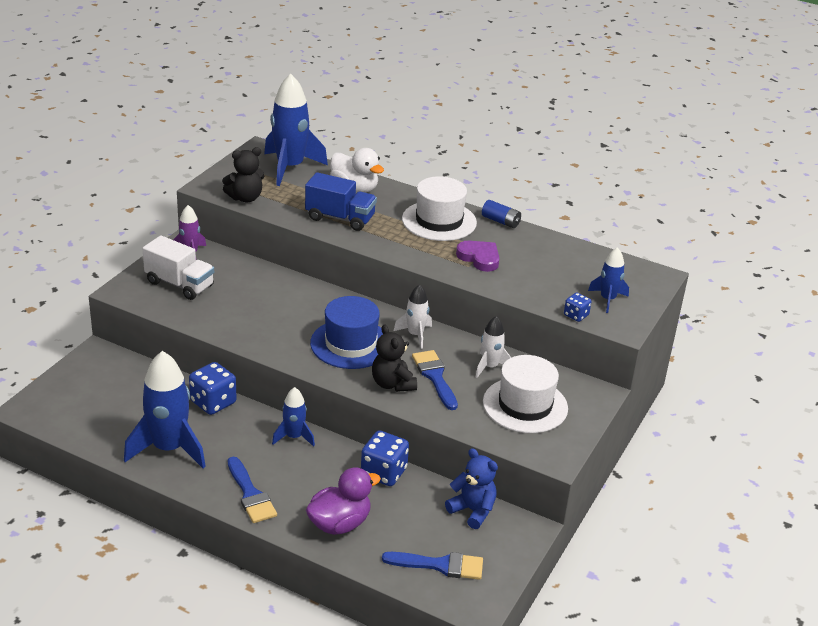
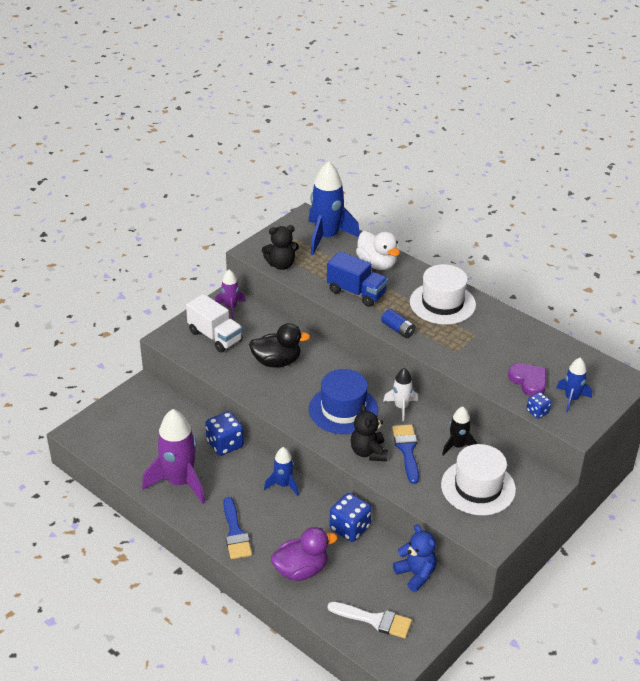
camera: 15 degrees right, 5 degrees up
(169, 449) = (180, 482): blue rocket -> purple rocket
(260, 303) = (277, 362): none -> black duck
(440, 565) = (374, 620): blue brush -> white brush
(479, 258) = (467, 344): purple heart -> purple heart (528, 381)
(490, 367) = (457, 446): white rocket -> black rocket
(500, 221) = (498, 309): blue battery -> blue battery (398, 329)

